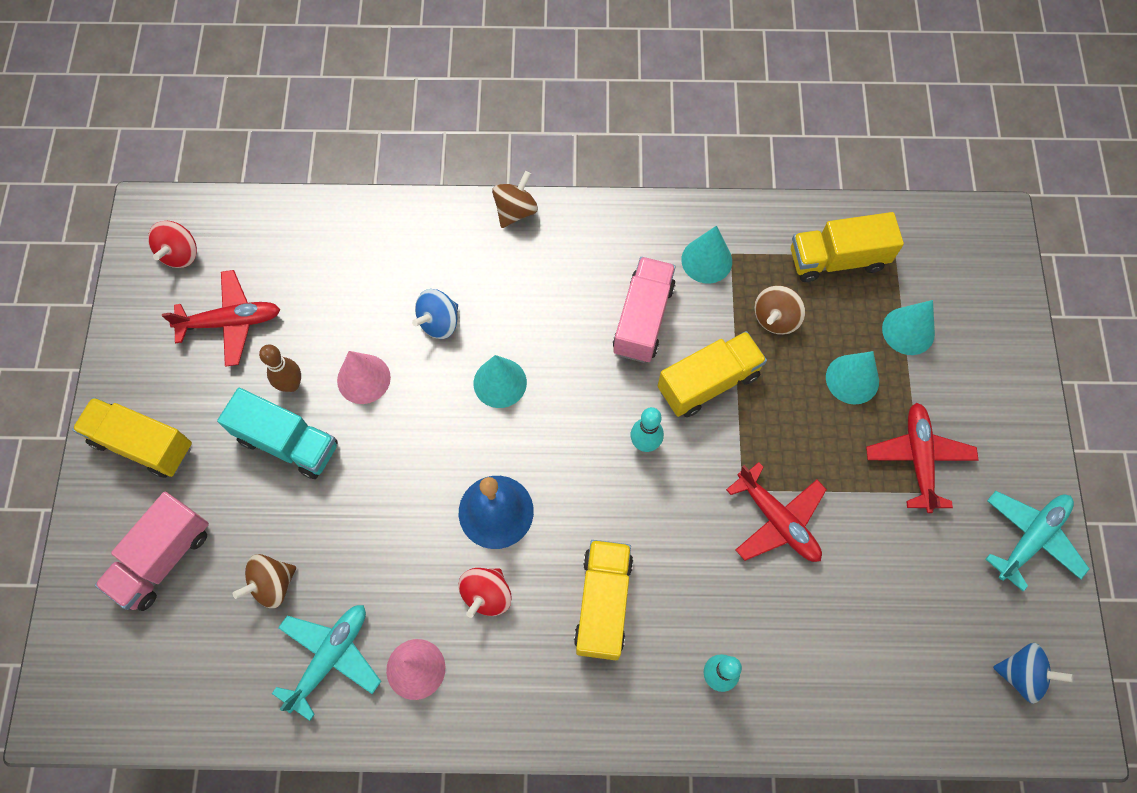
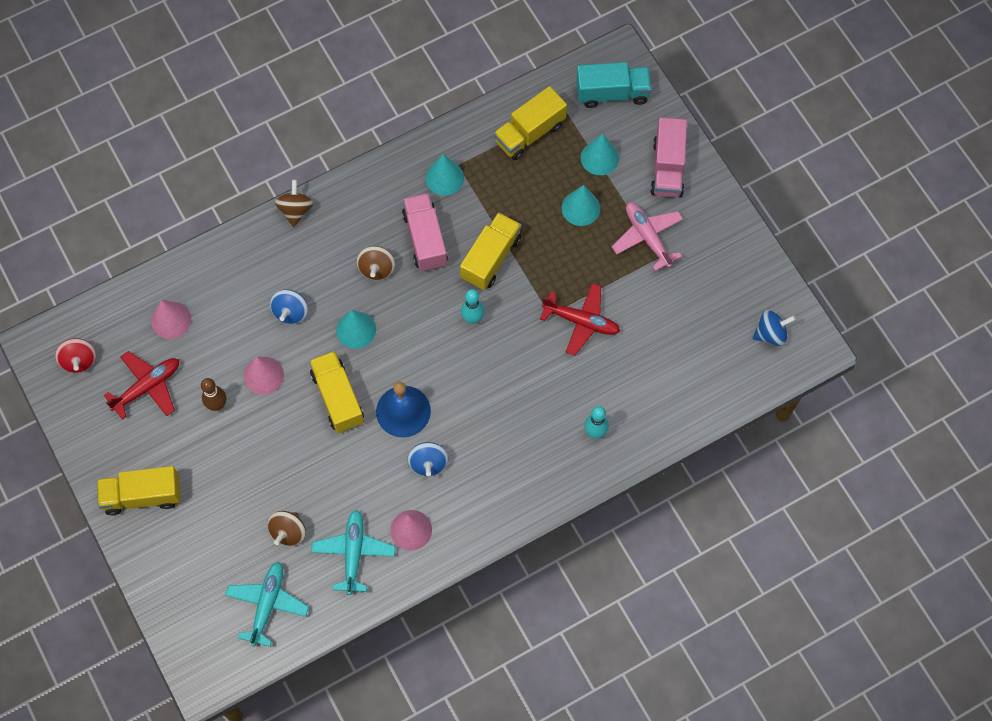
camera: 30 degrees left, 0 degrees up
(163, 558) = (206, 556): pink truck -> pink truck (667, 168)
(288, 442) = (240, 442): turquoise truck -> turquoise truck (612, 93)
(304, 261) = (171, 320): none -> pink cone
(487, 595) = (428, 463): red spinning top -> blue spinning top
(603, 603) = (503, 429): yellow truck -> yellow truck (337, 398)
(775, 318) = (511, 193): brown spinning top -> brown spinning top (376, 269)
(918, 459) = (647, 237): red plane -> pink plane
(1031, 538) = (738, 250): turquoise plane -> turquoise plane (267, 604)

